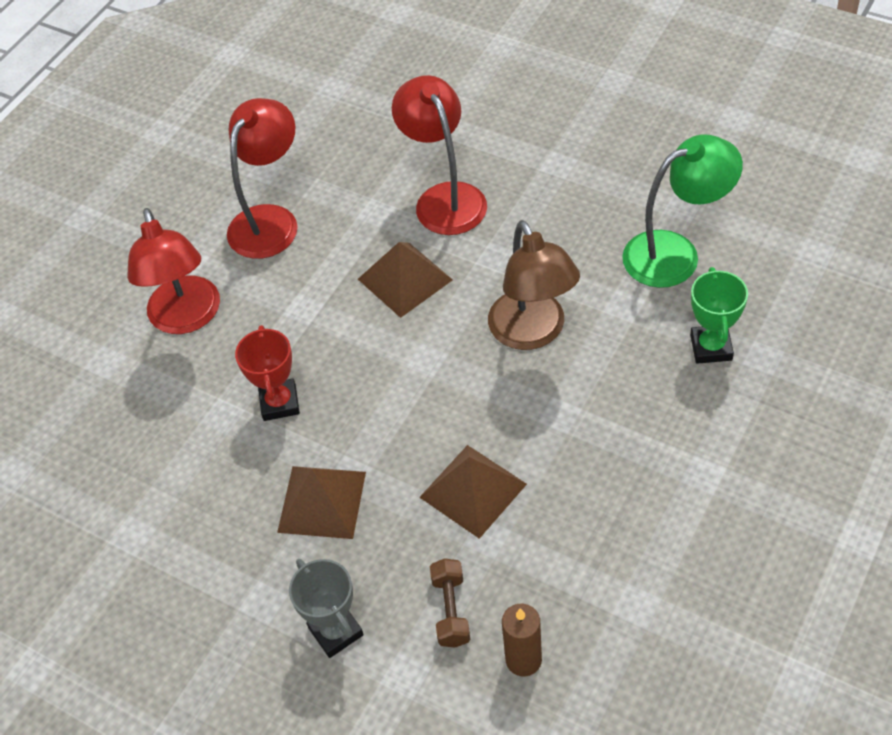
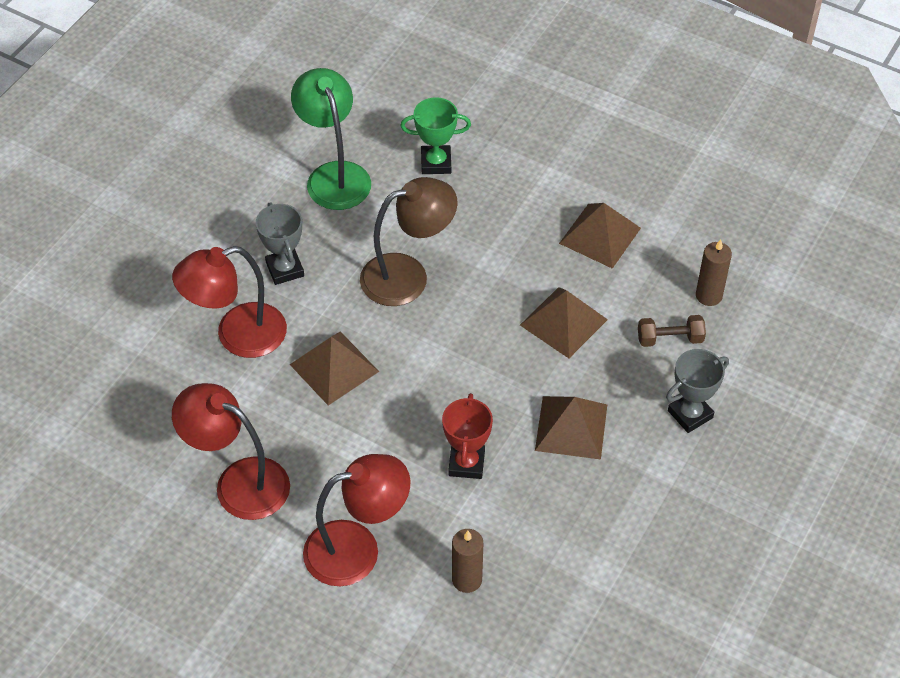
camera: 95 degrees left, 0 degrees up
(141, 411) = (467, 579): none -> brown candle
(279, 403) = (466, 463): red trophy -> red trophy turned 75 degrees counterclockwise
(533, 225) = (285, 269): none -> grey trophy
(614, 528) = (600, 235): none -> brown pyramid

